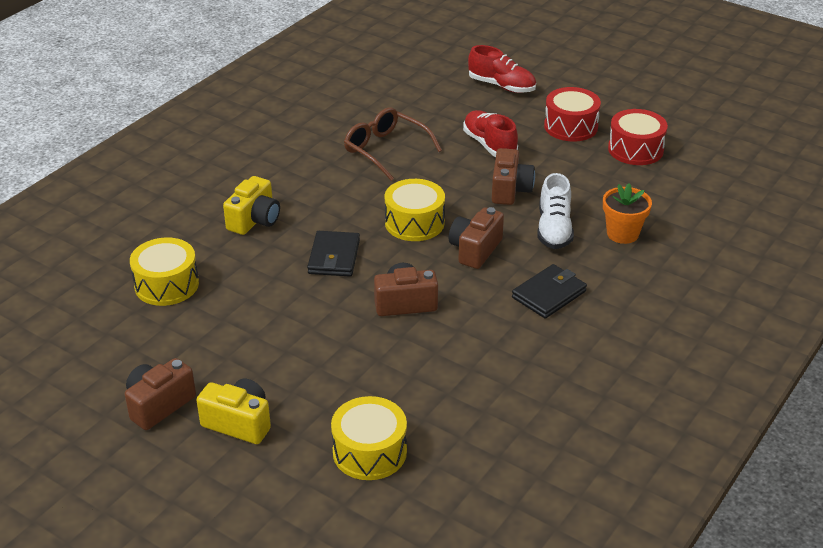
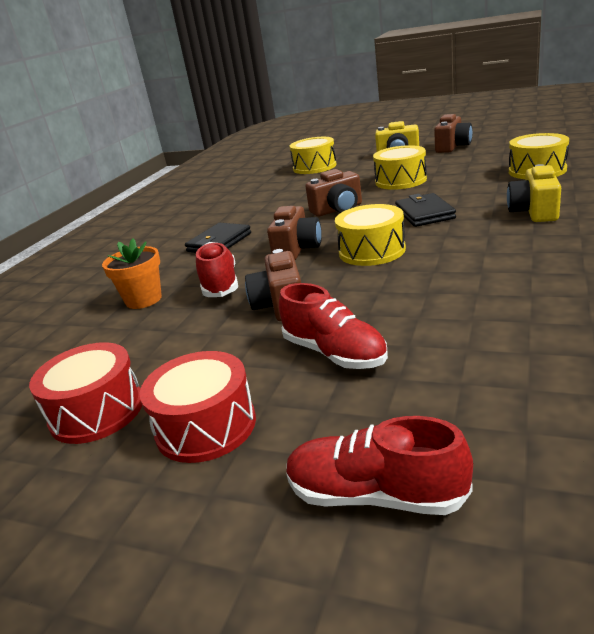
camera: 170 degrees right, 10 degrees down
(300, 336) = (400, 181): none -> yellow drum
(385, 150) = (480, 304): brown glasses -> none
(554, 229) = (220, 284): white shoe -> red shoe

